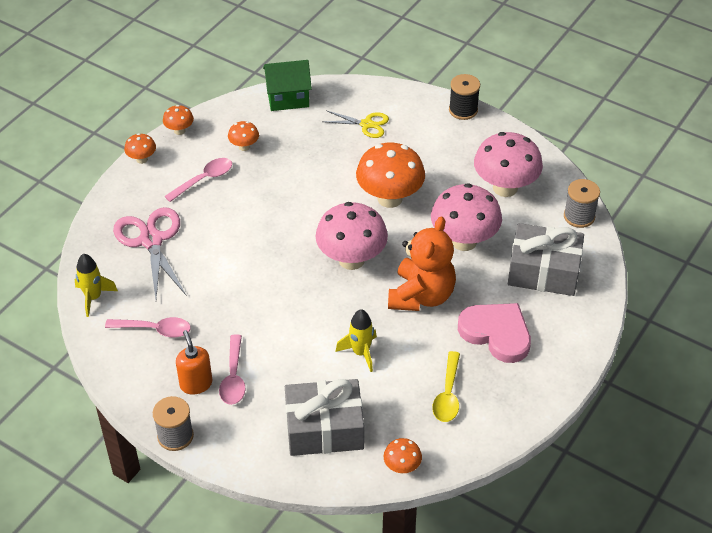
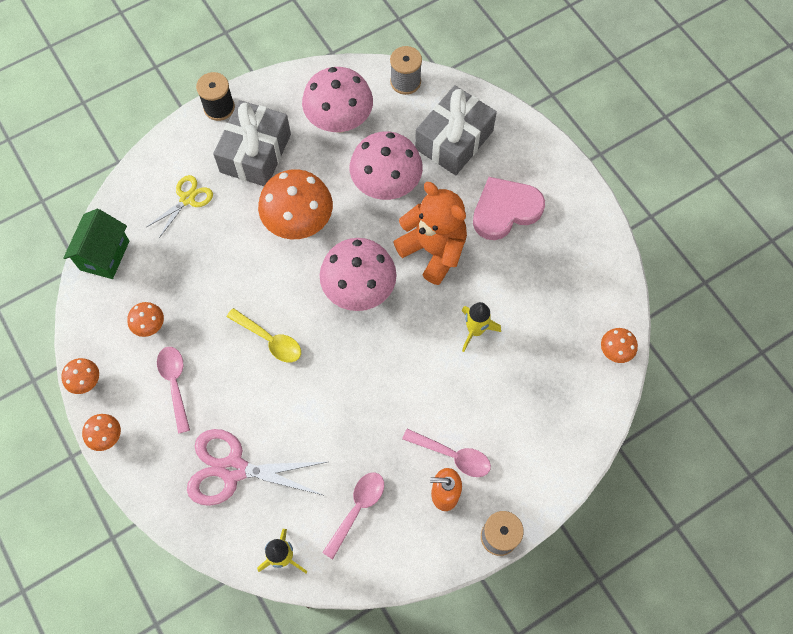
camera: 65 degrees left, 20 degrees up
(324, 429) = (547, 398): grey gift -> grey gift (255, 153)
(447, 395) = (554, 280): yellow spoon -> yellow spoon (270, 340)

